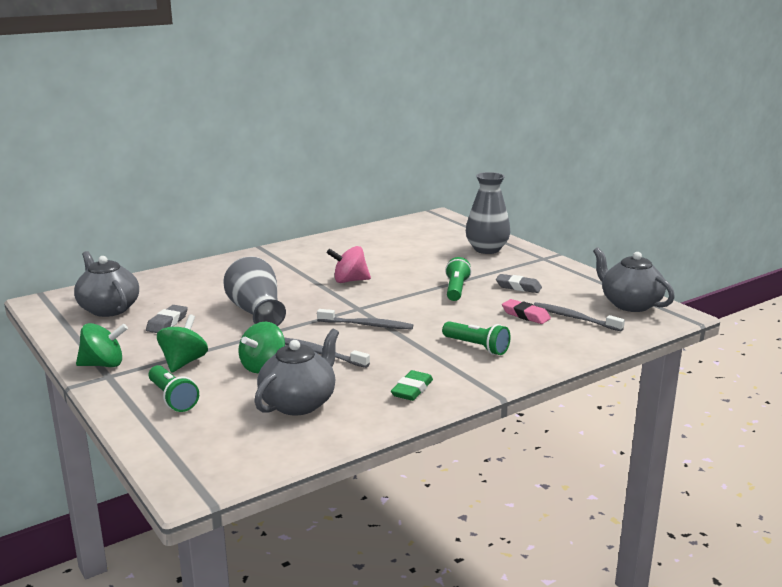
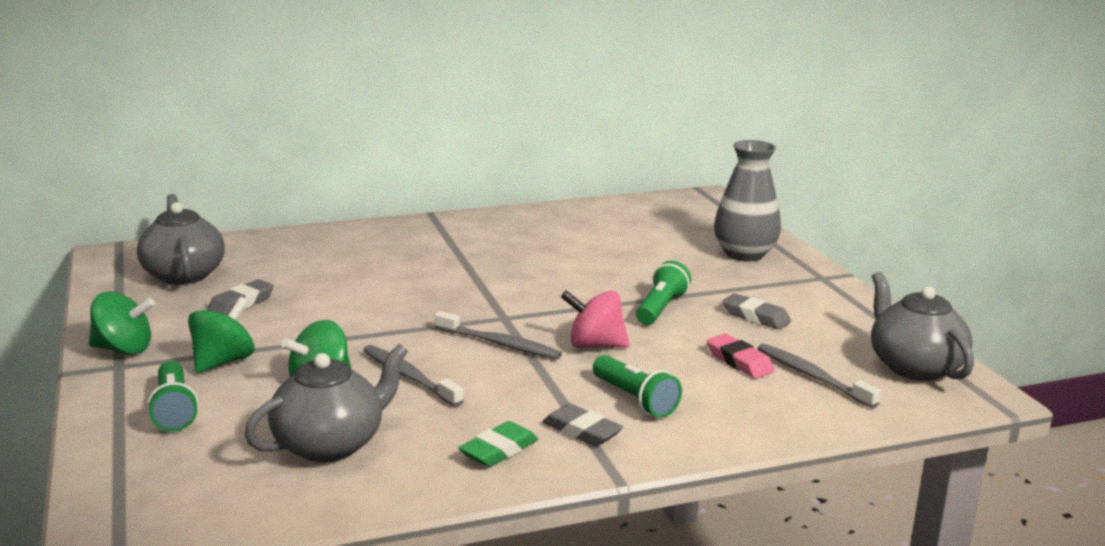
camera: 15 degrees right, 0 degrees up
(256, 312) = (364, 304): grey vase -> none
(349, 281) = (518, 276): pink spinning top -> pink spinning top (595, 345)
(456, 370) = (582, 431): none -> grey eraser

